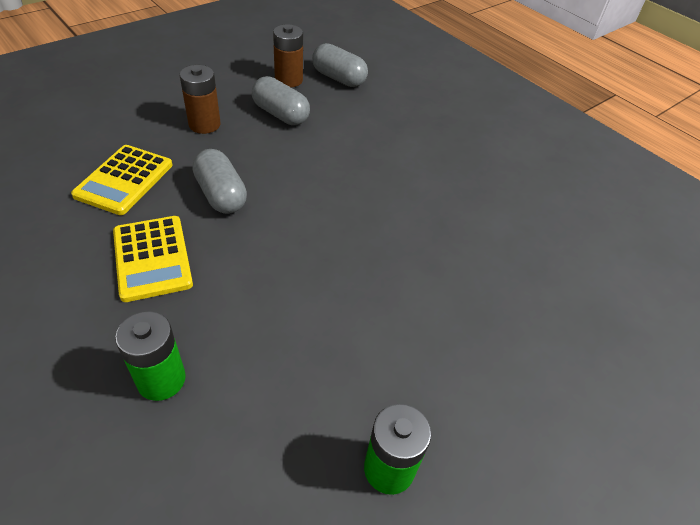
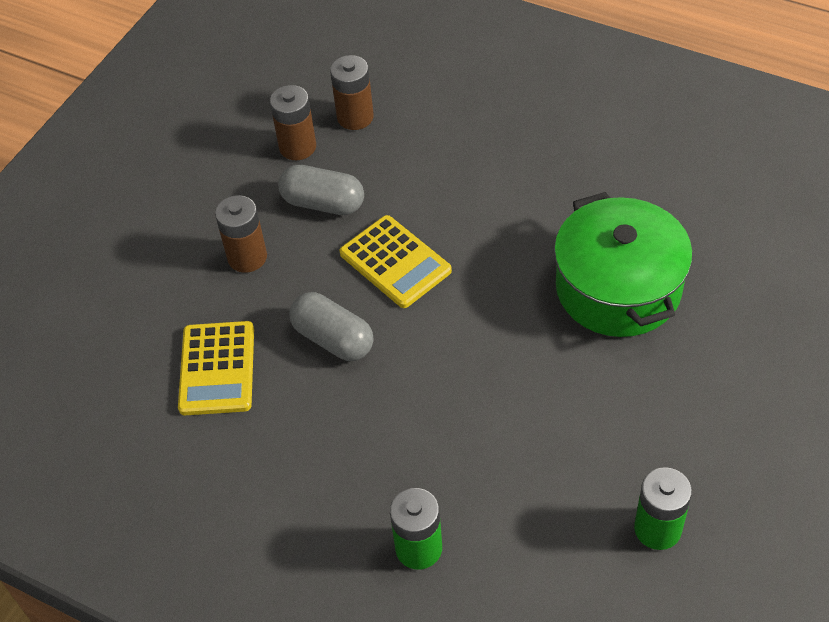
camera: 15 degrees left, 5 degrees up
(152, 258) = (318, 441): yellow calculator -> yellow calculator (395, 262)
(339, 78) = (355, 117): grey capsule -> brown battery
(465, 249) = (618, 288): none -> green pot

